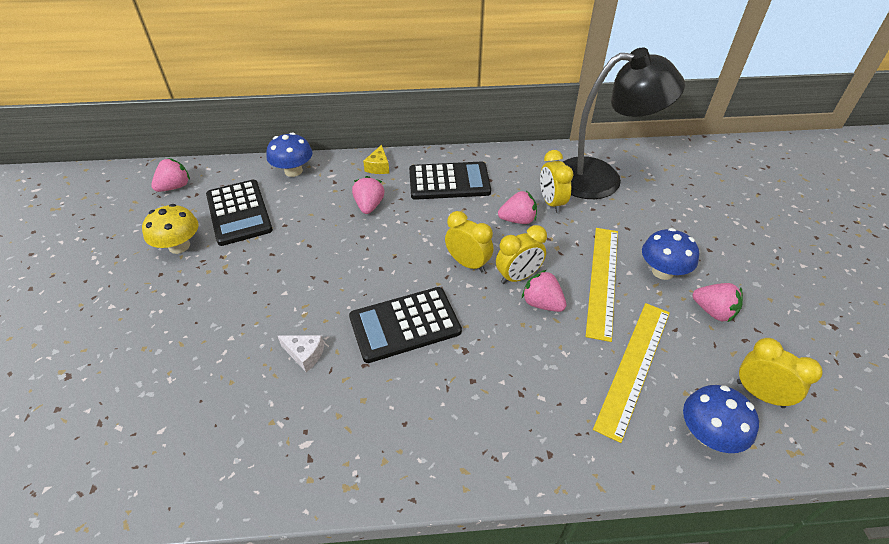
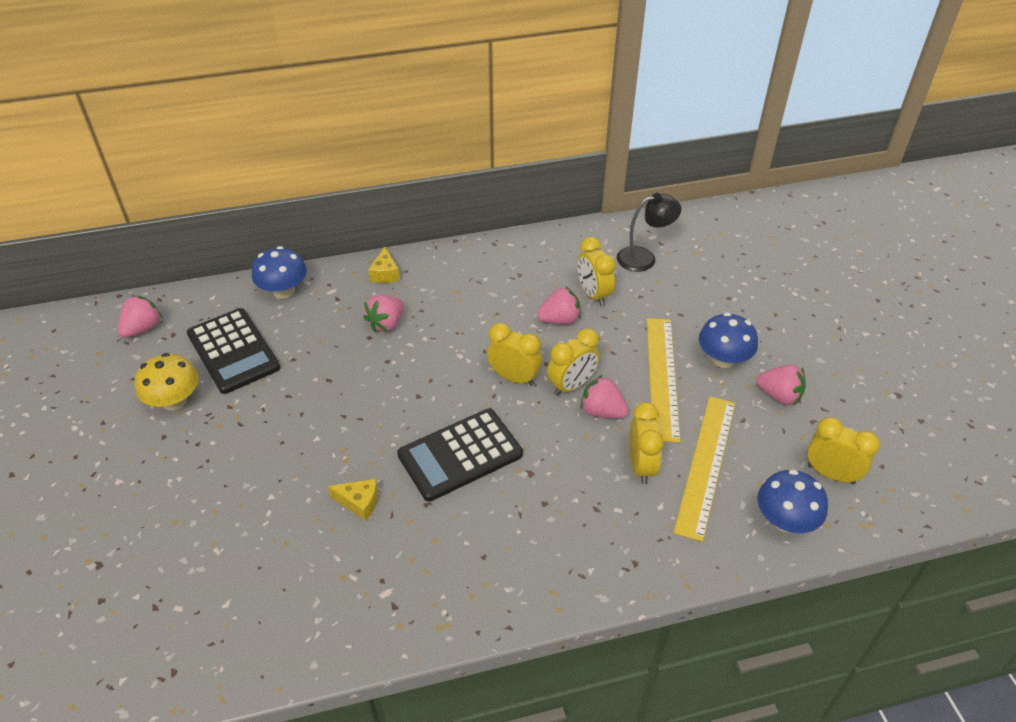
camera: 10 degrees left, 0 degrees up
(305, 355) = (359, 502): white cheese -> yellow cheese
(369, 206) = (386, 324): pink strawberry -> pink strawberry turned 135 degrees counterclockwise
(449, 181) = (472, 282): black calculator -> none
(570, 359) = (641, 466): none -> yellow clock
(601, 178) = (644, 258): black lamp -> black lamp, size x0.51

